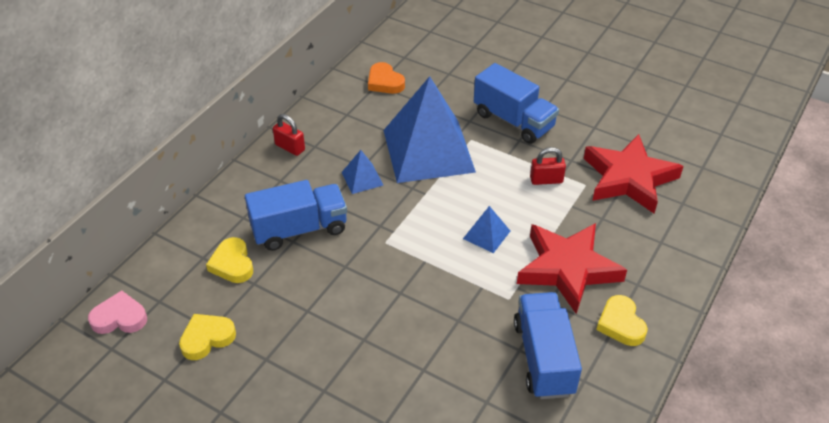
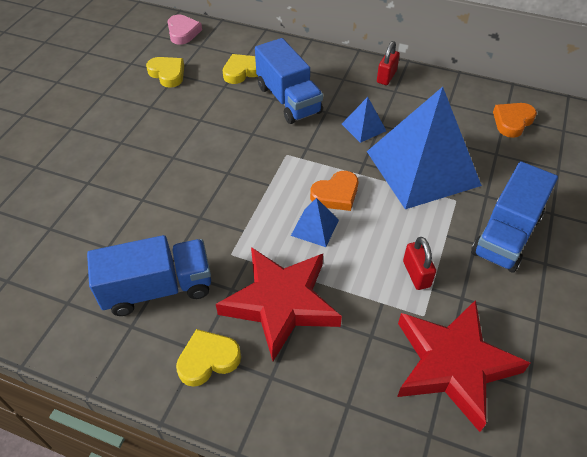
camera: 80 degrees right, 5 degrees up
(449, 214) = (336, 194): none -> orange heart

